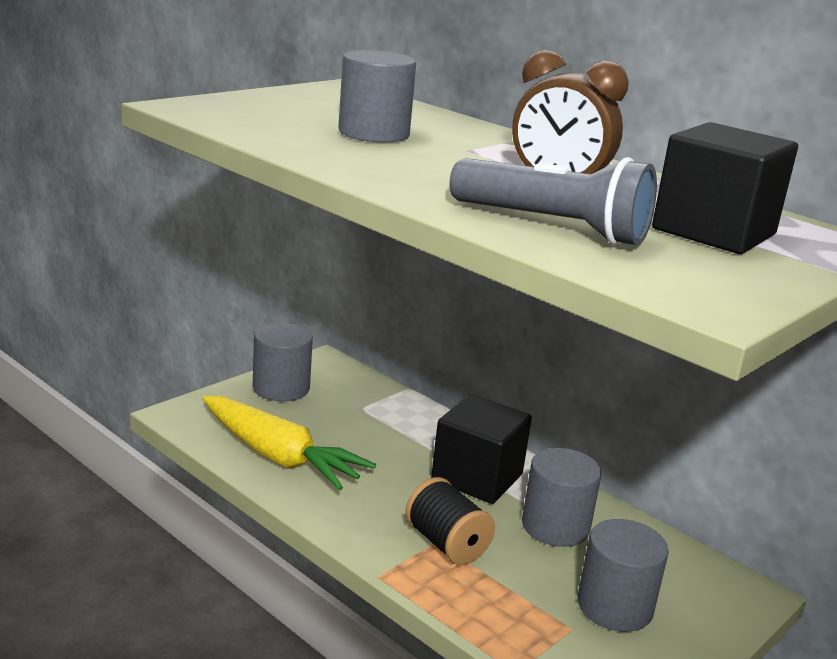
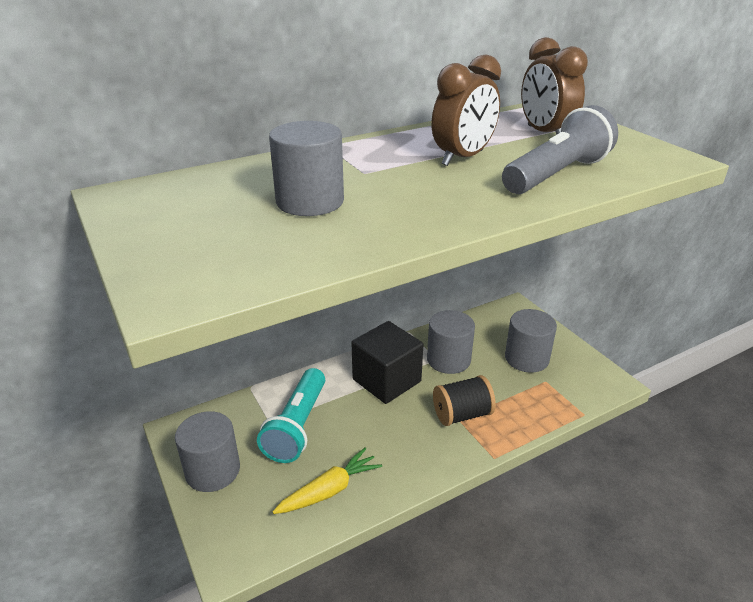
camera: 70 degrees left, 10 degrees up
(279, 457) = (329, 490): yellow carrot -> yellow carrot, size x0.64
(363, 425) = (297, 426): none -> turquoise flashlight
(714, 232) = (545, 133): black cube -> brown clock

